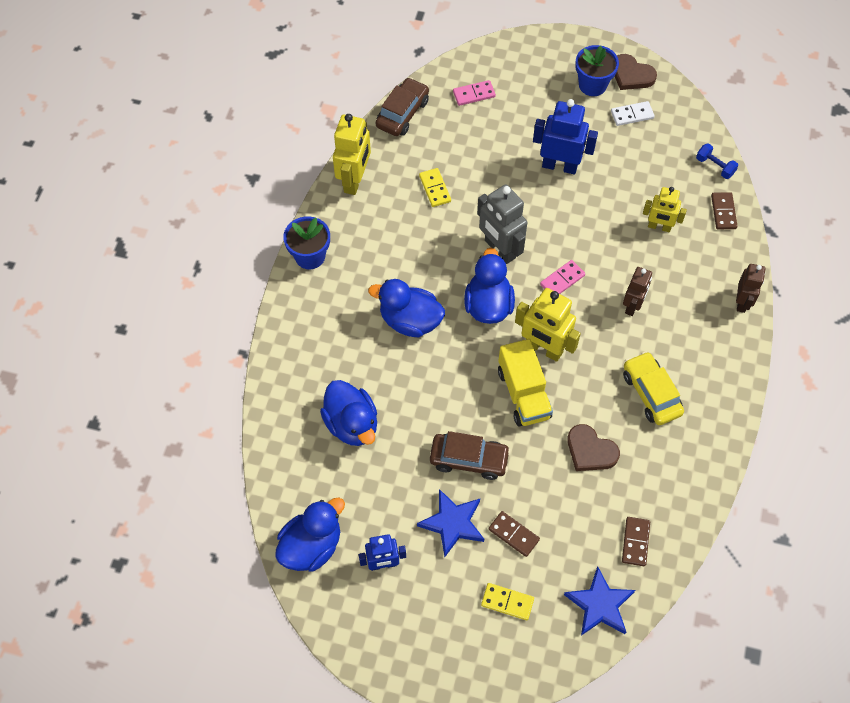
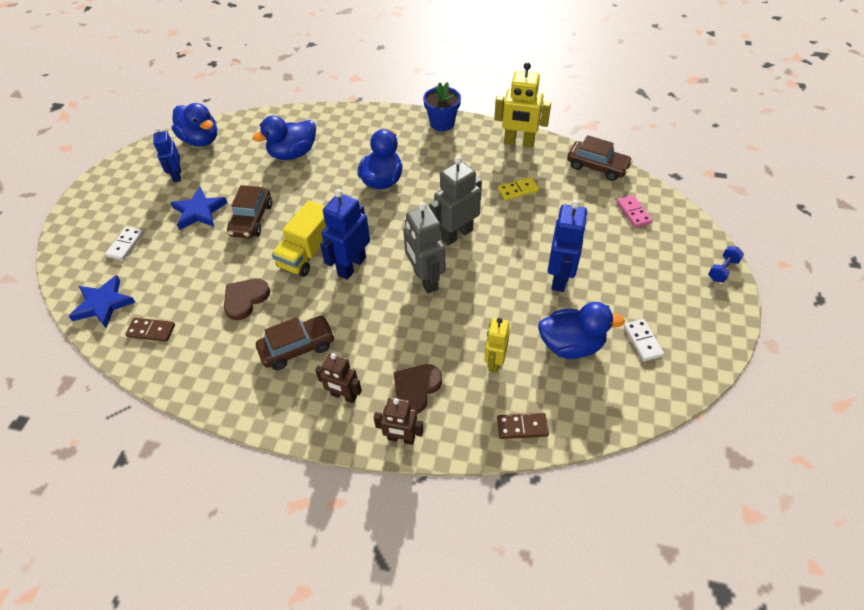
camera: 90 degrees right, 10 degrees down
(488, 305) = (397, 228): blue duck -> blue duck (571, 345)
(507, 602) = (125, 245): yellow domino -> white domino
(513, 534) = (180, 248): brown domino -> none
(524, 394) = (307, 253): yellow truck -> yellow truck turned 45 degrees counterclockwise
(543, 349) = (351, 266): yellow robot -> blue robot
(562, 280) = (425, 279): pink domino -> grey robot
(592, 85) = (674, 306): blue flower pot -> none
(631, 75) = (701, 342): brown heart -> brown heart (416, 389)
(632, 306) = (396, 335): brown robot -> brown robot (343, 396)
(651, 393) = (297, 347): yellow car -> brown car
(715, 166) = (587, 422): blue dumbbell -> blue dumbbell (722, 270)

